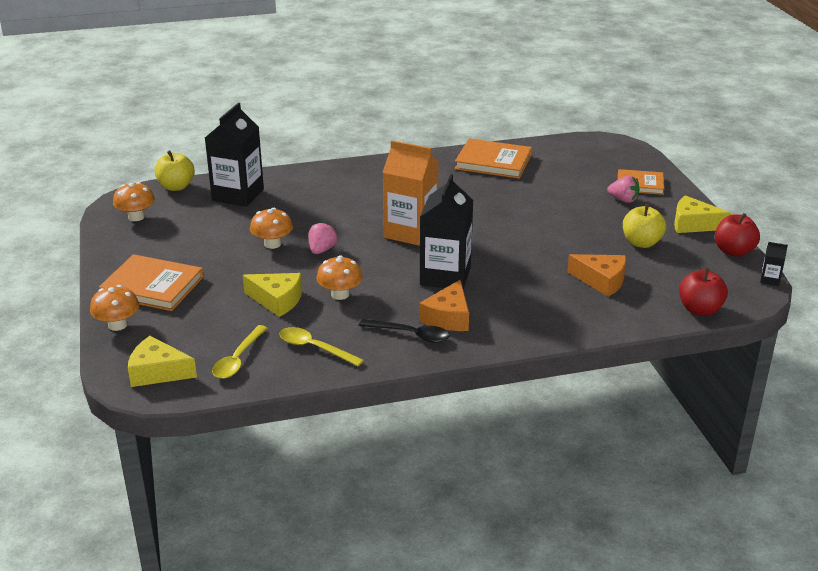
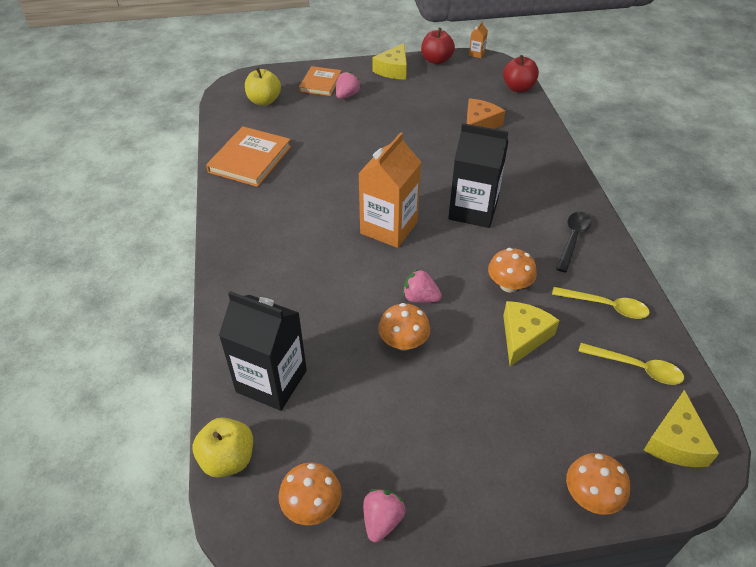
camera: 85 degrees left, 15 degrees up
(120, 241) = (382, 520): none -> pink strawberry
(152, 286) = (500, 464): orange book -> none
(314, 348) = (606, 306): yellow spoon -> yellow spoon turned 105 degrees counterclockwise
(448, 317) = (542, 214): orange cheese -> none
(641, 243) = (420, 97): yellow apple -> yellow apple (264, 101)
(770, 280) = (476, 54): black carton -> orange carton

